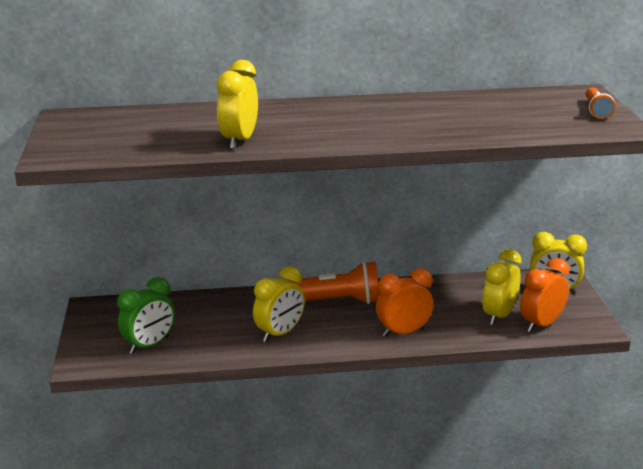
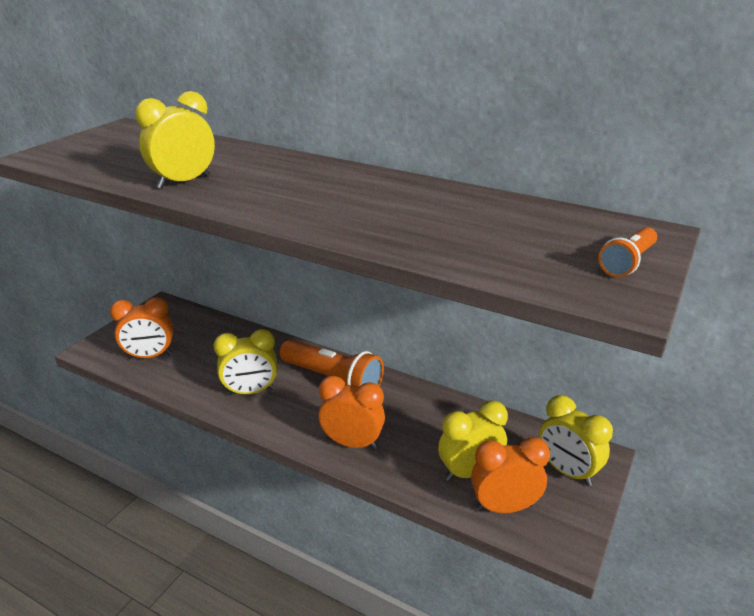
camera: 35 degrees right, 5 degrees up
(149, 345) = (150, 356): green clock -> orange clock

